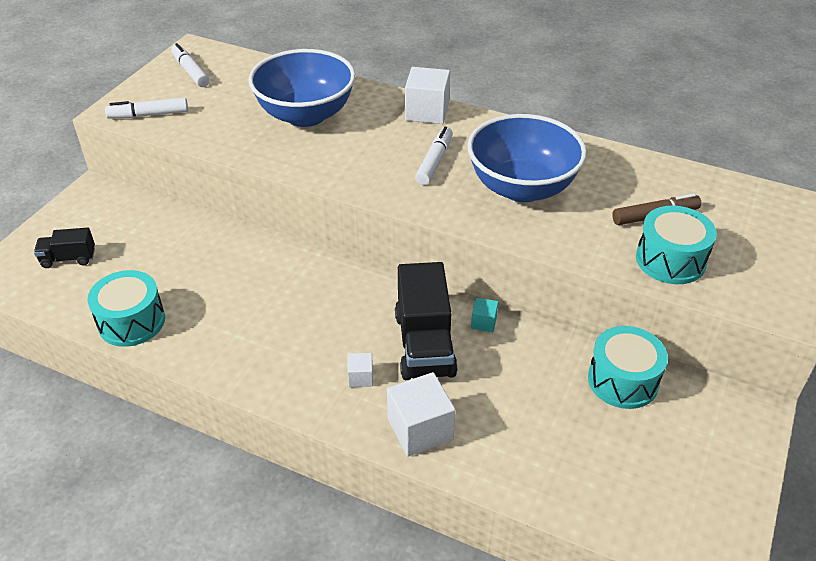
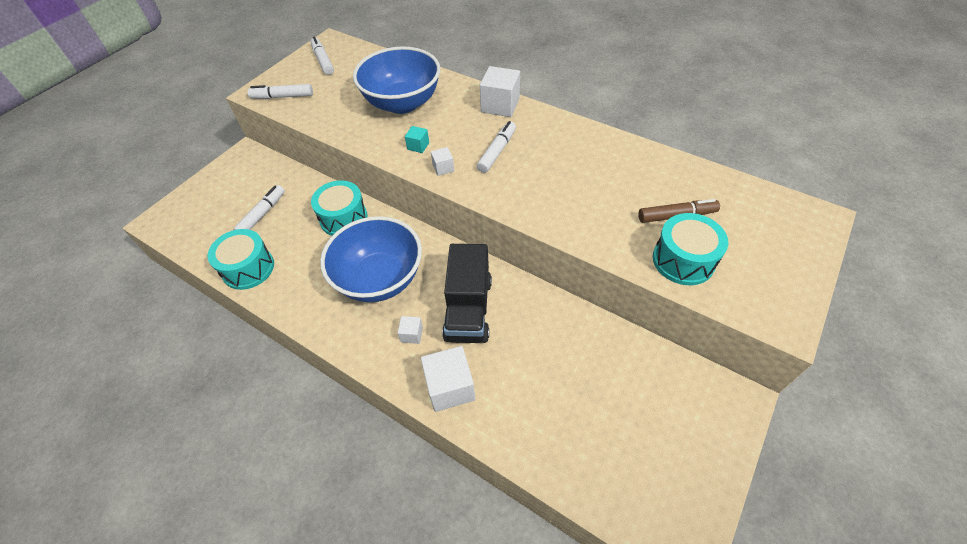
camera: 10 degrees right, 10 degrees up
(68, 258) = (214, 210): black truck -> none
(135, 259) = (262, 214): none -> white marker
(373, 183) = (443, 168): none -> white cube
(483, 322) = (520, 293): turquoise cube -> turquoise cube (418, 146)
(522, 188) = (565, 180): blue bowl -> blue bowl (379, 279)
(623, 380) = (627, 359): turquoise drum -> turquoise drum (343, 218)

